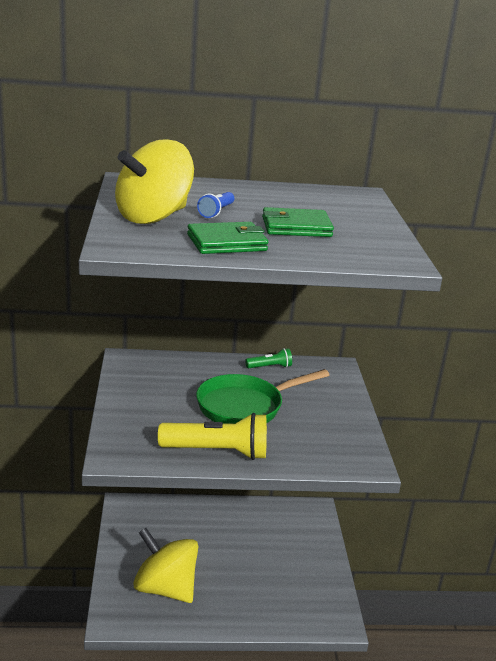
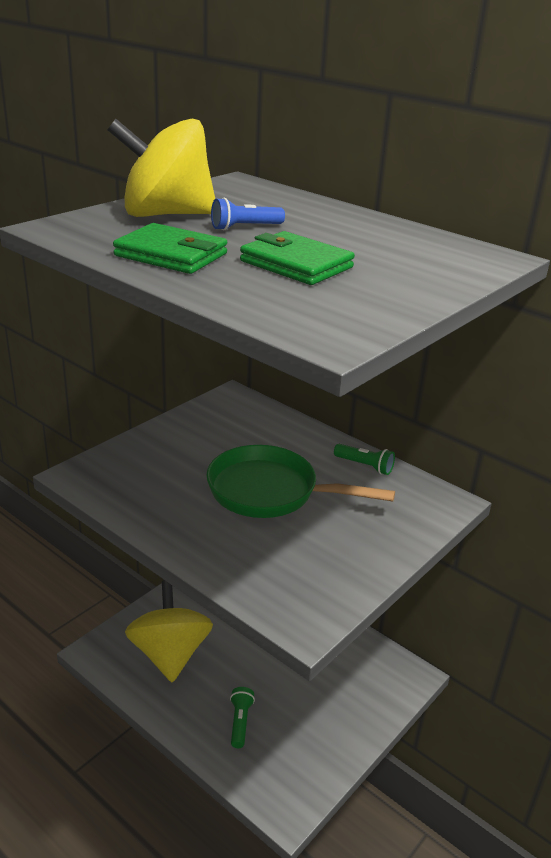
camera: 45 degrees right, 5 degrees up
(218, 452) = (170, 520): yellow flashlight -> none
(259, 596) = (240, 722): none -> green flashlight

